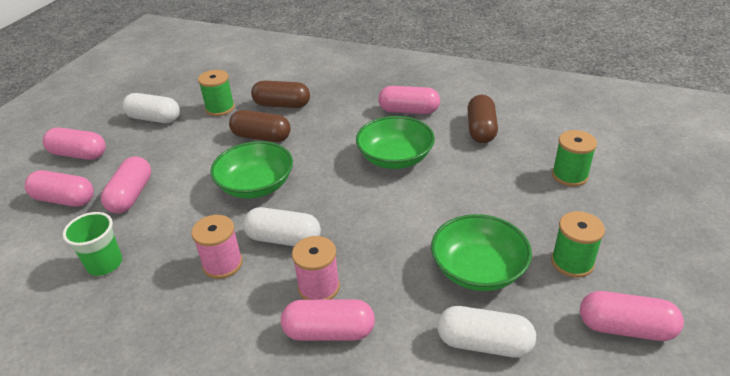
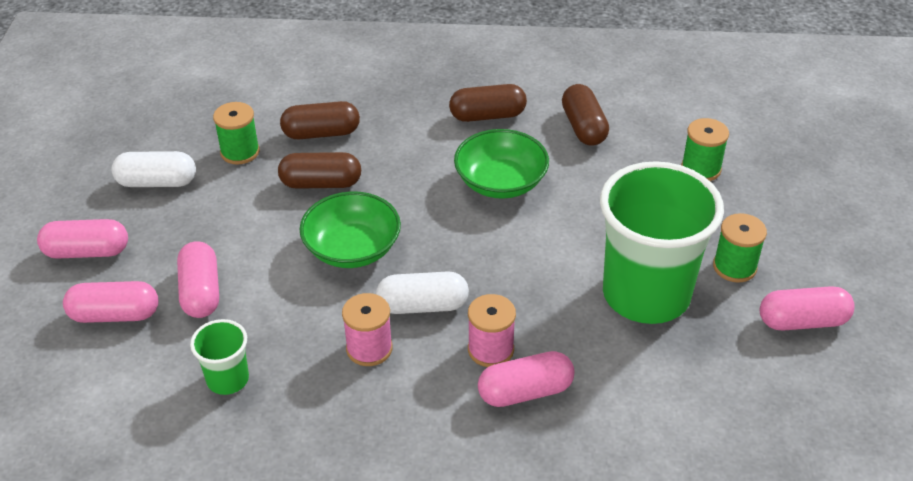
camera: 20 degrees left, 5 degrees up
(409, 111) = (487, 115): pink capsule -> brown capsule
(478, 269) = (646, 294): green bowl -> green cup
(484, 343) = (680, 366): white capsule -> none

